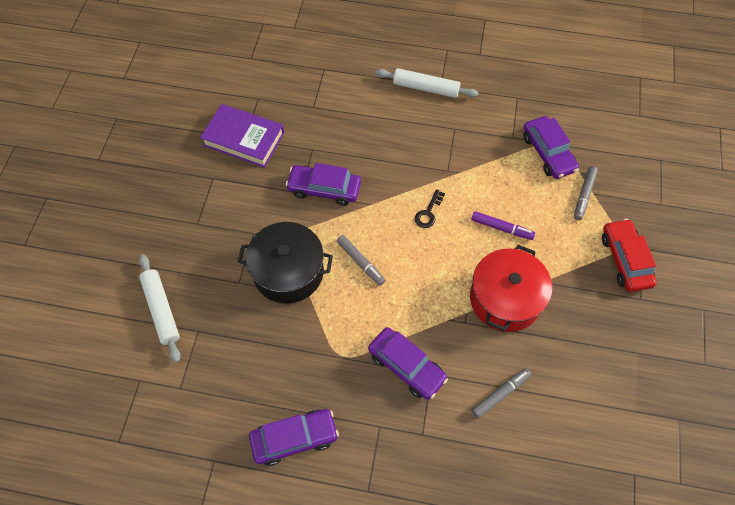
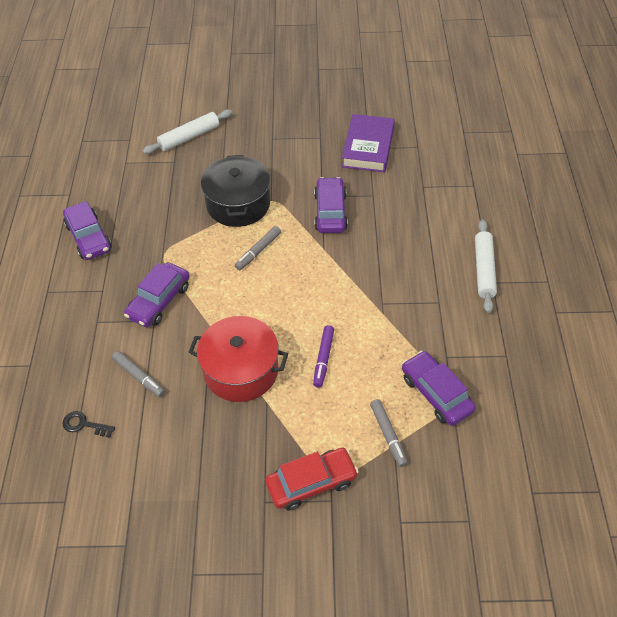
camera: 80 degrees right, 10 degrees down
(428, 213) = (326, 294): black key -> black key (84, 425)
(548, 153) = (436, 393): purple car -> purple car turned 90 degrees clockwise
(584, 195) = (388, 435): grey marker -> grey marker turned 120 degrees counterclockwise

